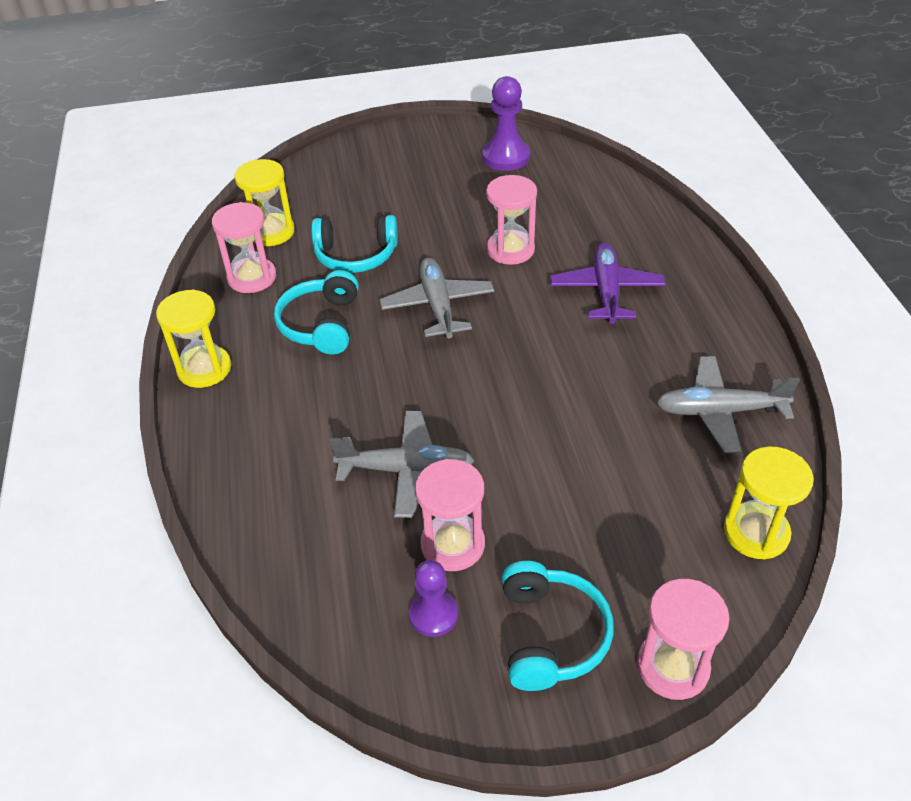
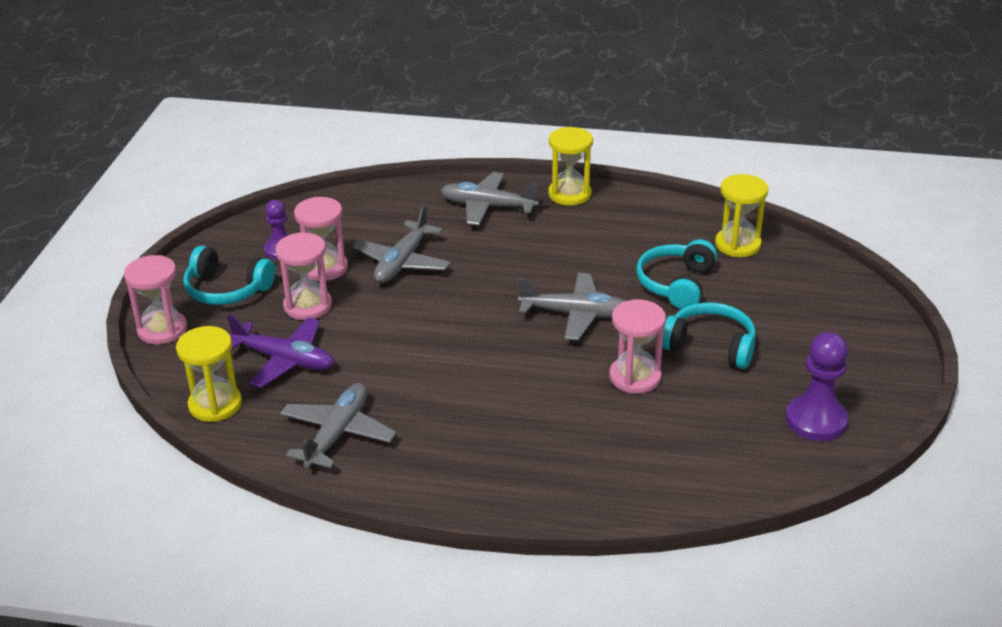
camera: 110 degrees right, 10 degrees down
(252, 277) = (673, 227): pink hourglass -> pink hourglass (308, 306)
(253, 432) = (487, 207): none -> grey plane
(321, 324) = (589, 251): turquoise headphones -> turquoise headphones (710, 346)
(606, 291) = (535, 420): purple plane -> purple plane (285, 360)

